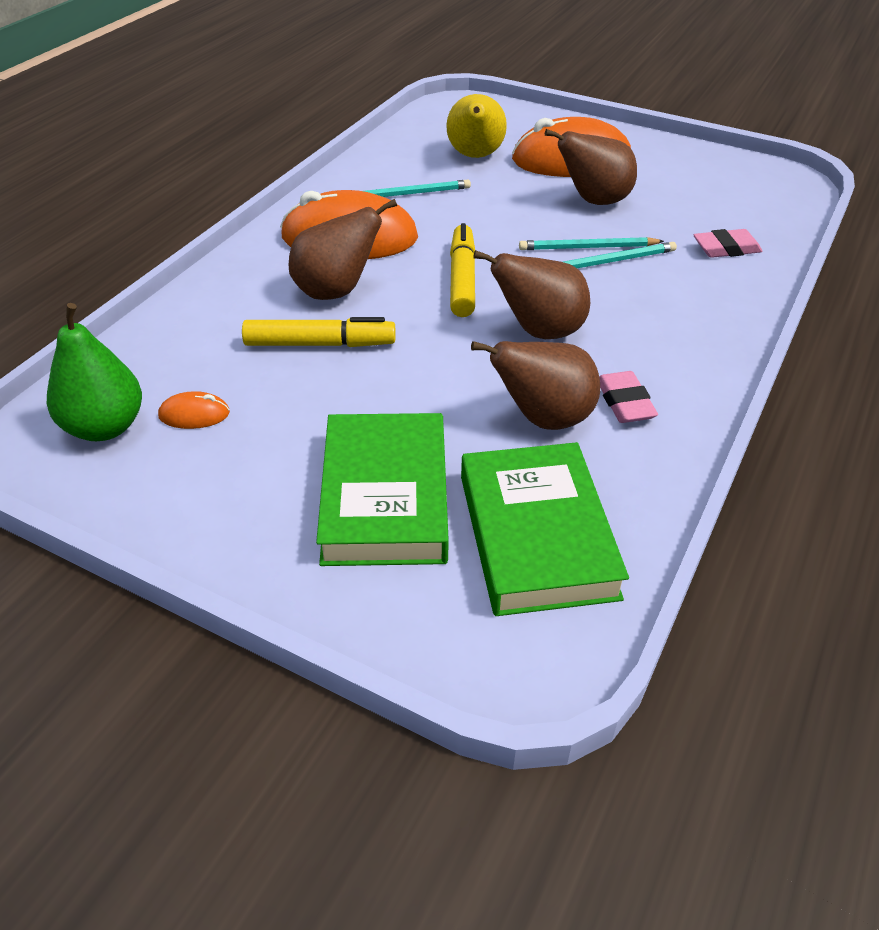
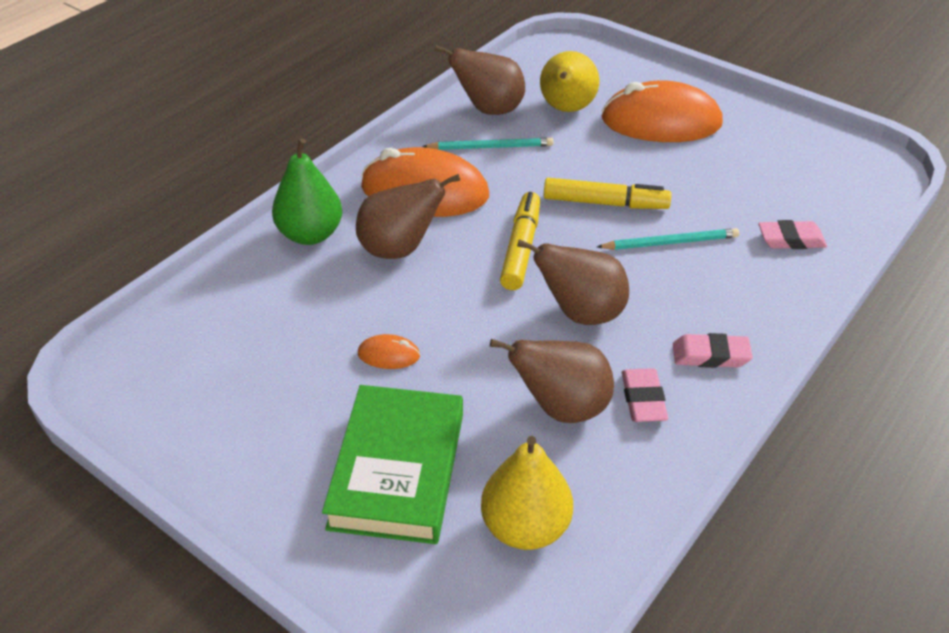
camera: 10 degrees right, 0 degrees up
(105, 427) = (168, 368): green pear -> green pear (310, 234)
(194, 414) = (247, 365): orange mouse -> orange mouse (389, 355)
(320, 344) = (373, 304): yellow marker -> yellow marker (605, 203)
(537, 535) = (525, 527): green book -> yellow pear
(587, 247) = (651, 225): turquoise pencil -> none
(594, 201) = (671, 172): brown pear -> brown pear (489, 110)
(680, 356) = (710, 355): none -> pink eraser

